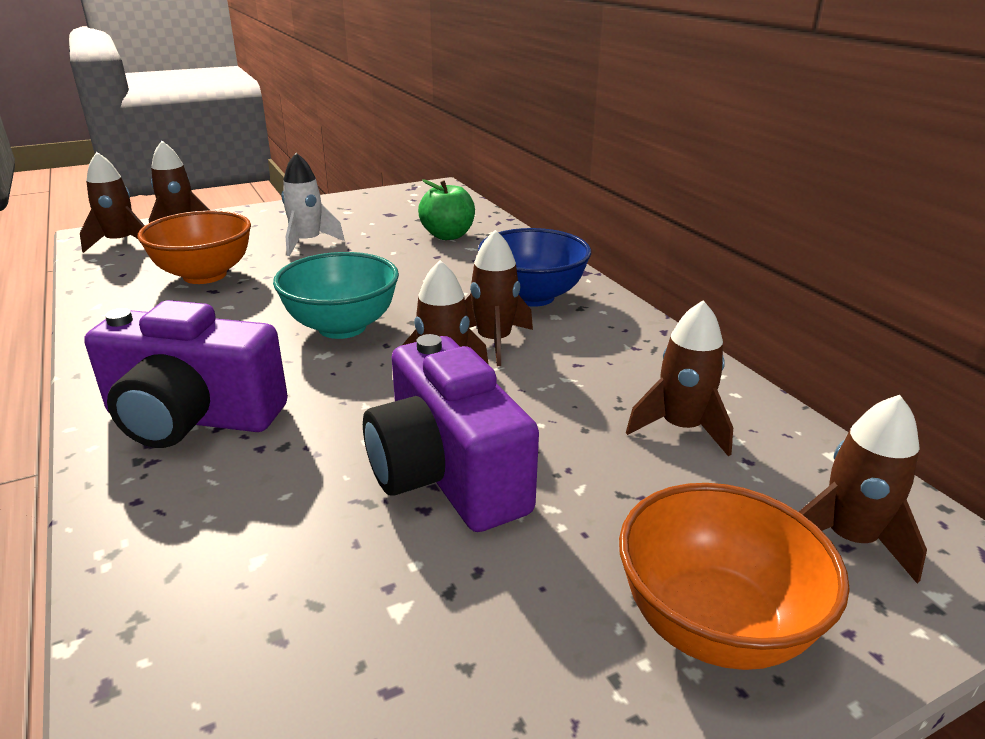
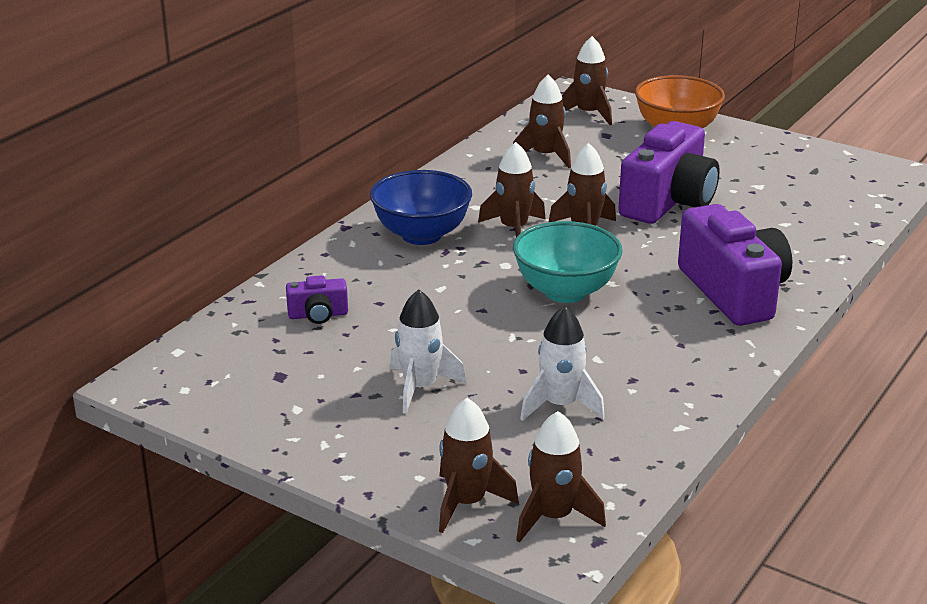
camera: 120 degrees left, 0 degrees up
(205, 275) = (560, 405): orange bowl -> white rocket
(448, 235) = (318, 315): green apple -> purple camera

